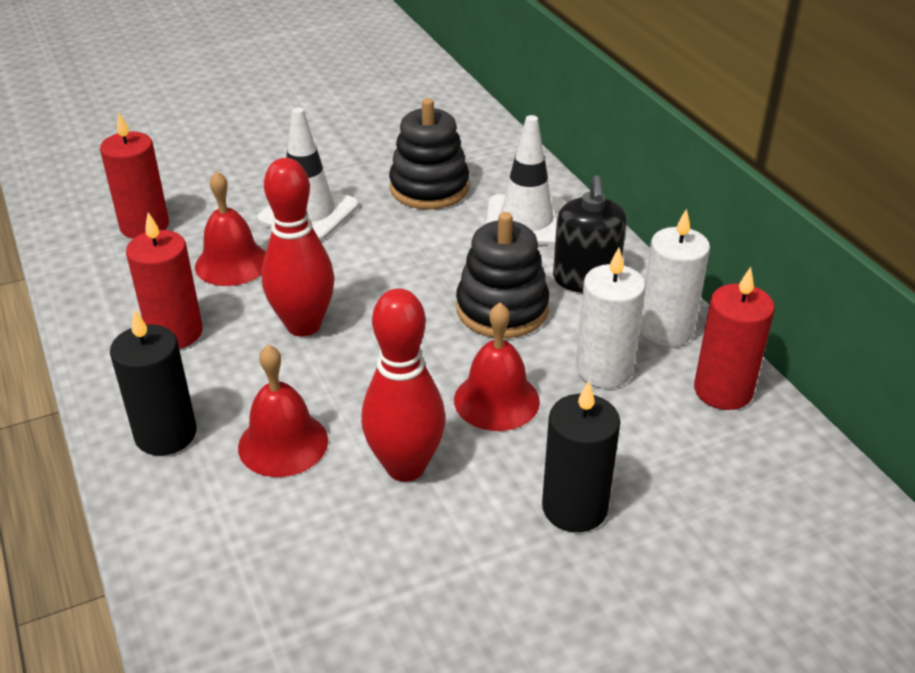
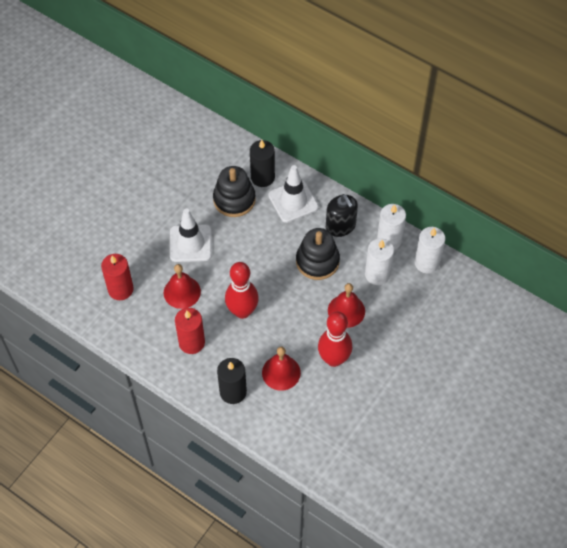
camera: 30 degrees left, 20 degrees up
(574, 508) = (404, 345): black candle -> black candle (262, 177)
(723, 390) = (426, 263): red candle -> white candle

